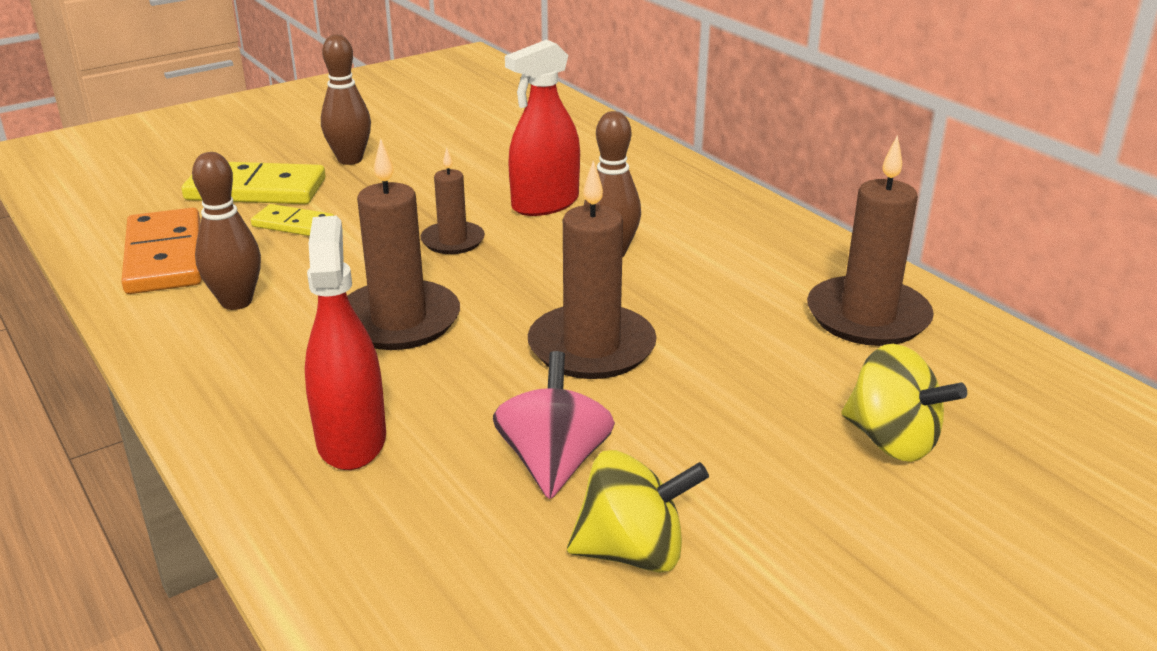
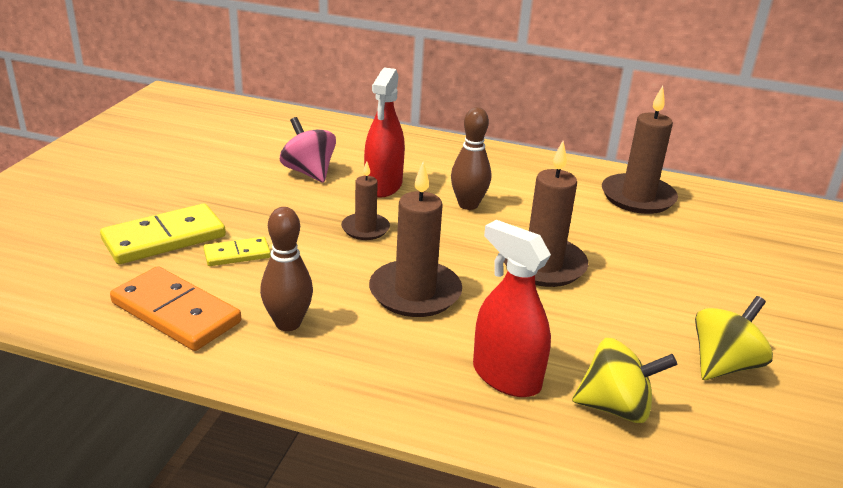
camera: 40 degrees left, 0 degrees up
(350, 160) = (201, 194): brown bowling pin -> none
(554, 463) = (623, 338): pink spinning top -> pink spinning top (309, 172)
(892, 441) = (735, 257): yellow spinning top -> yellow spinning top (615, 407)

